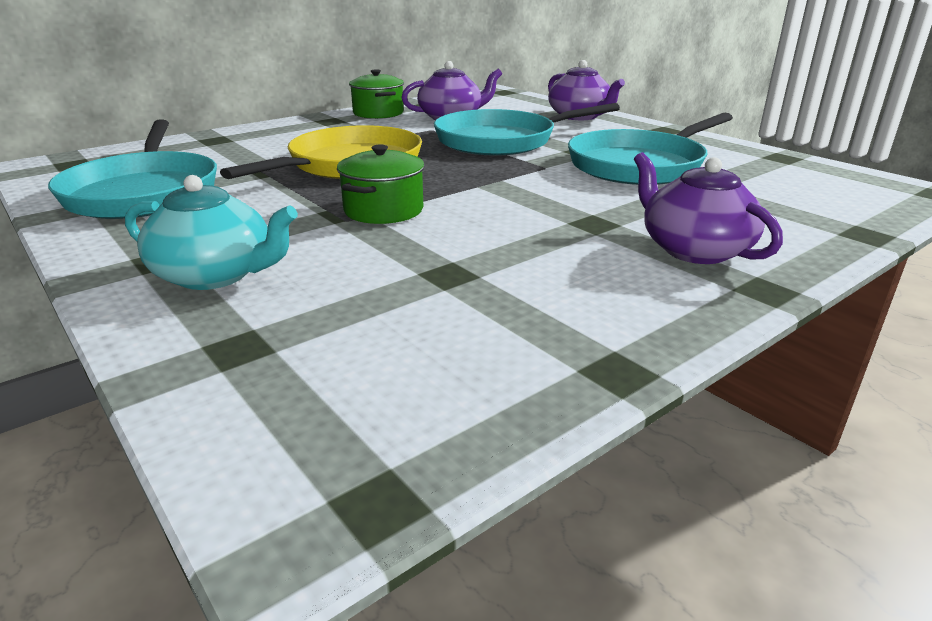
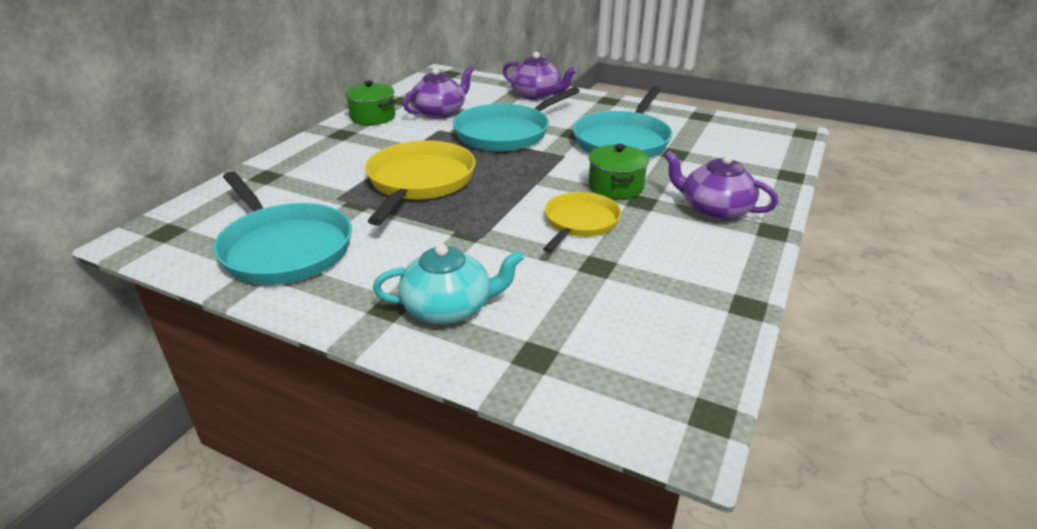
camera: 25 degrees left, 5 degrees up
(383, 210) = (497, 222): green pot -> green pot (616, 187)
(483, 229) = (580, 223): none -> yellow pan

